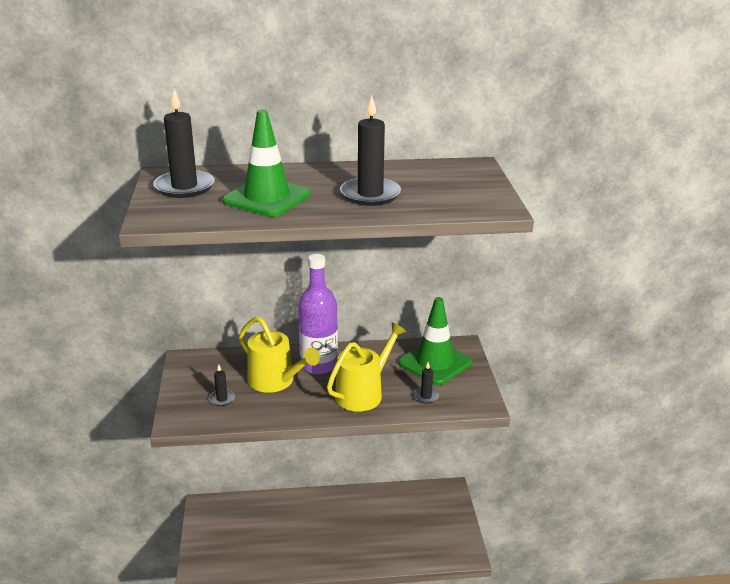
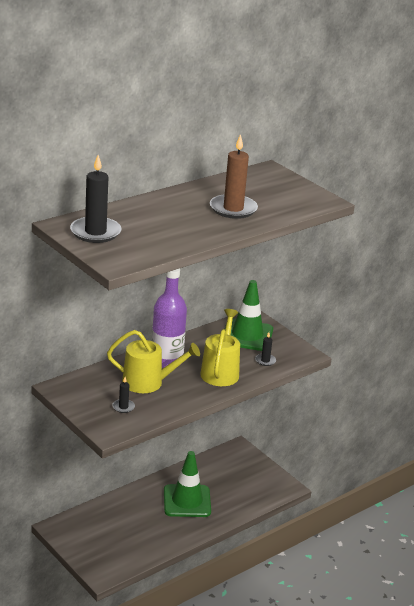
camera: 35 degrees left, 0 degrees up
(266, 198) = (168, 227): green traffic cone -> green traffic cone (187, 501)
(370, 194) = (233, 209): black candle -> brown candle

